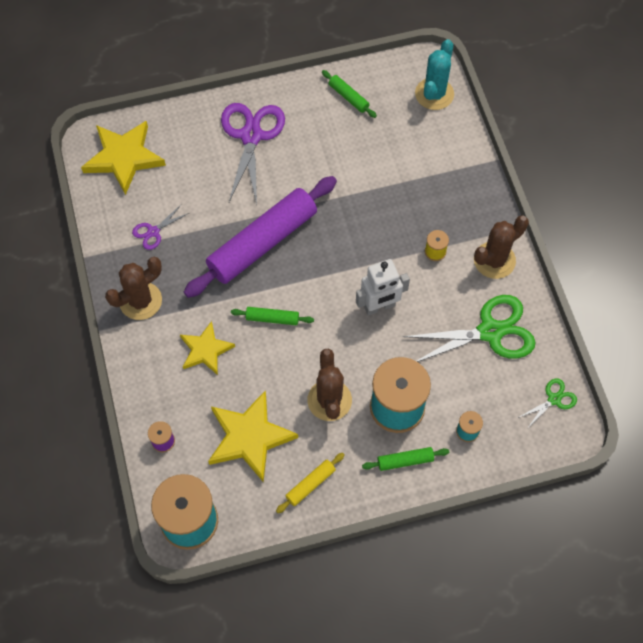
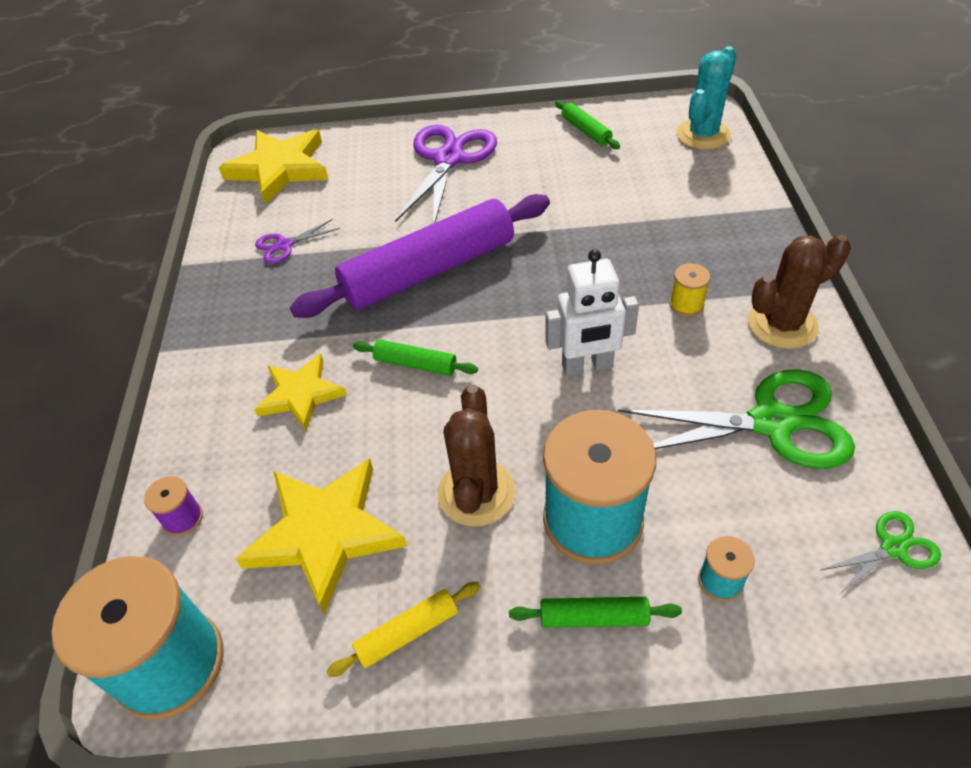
camera: 15 degrees right, 15 degrees down
(140, 301) = (233, 321): brown cactus -> none

